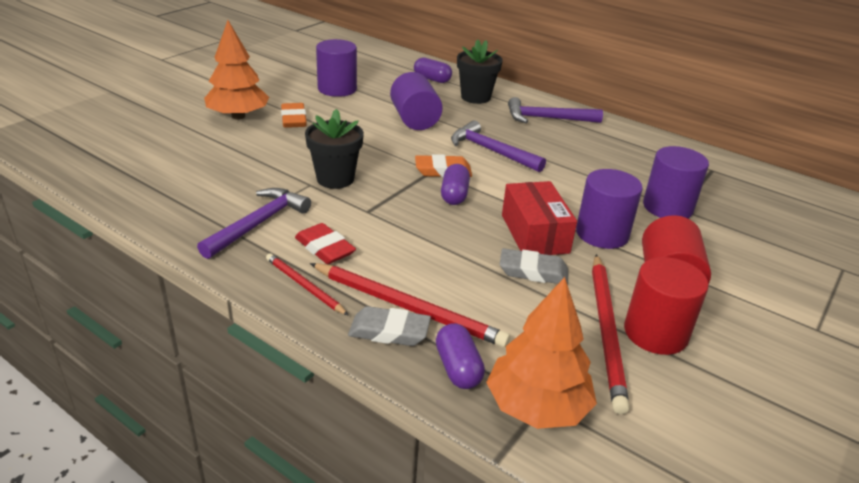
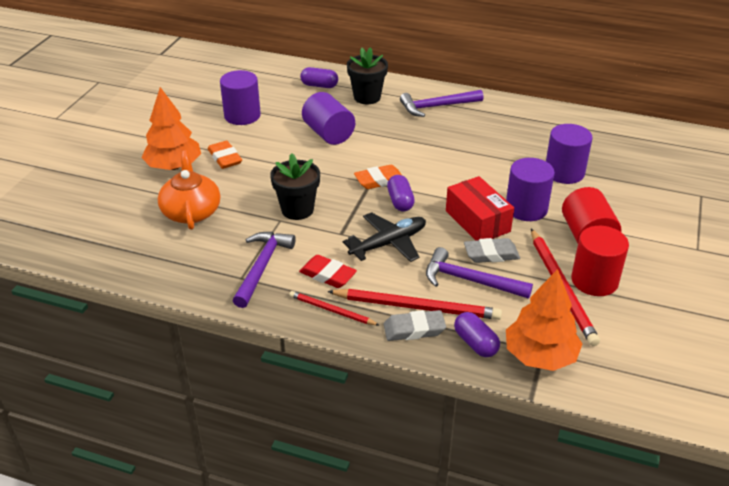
camera: 15 degrees left, 5 degrees up
(224, 157) = (191, 211): none -> orange teapot
(415, 233) = (388, 243): none -> black plane
(491, 151) = (408, 151): purple hammer -> purple hammer (470, 280)

